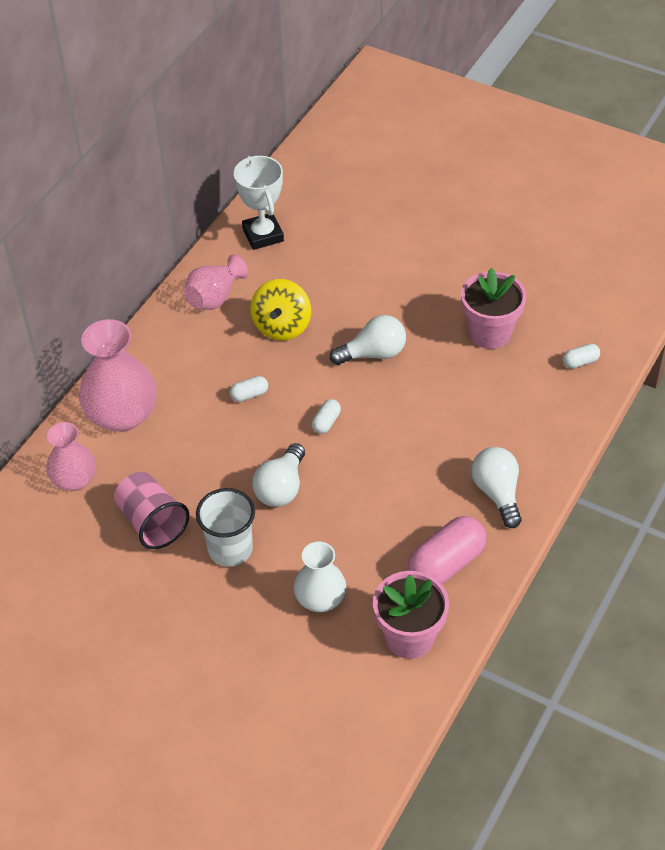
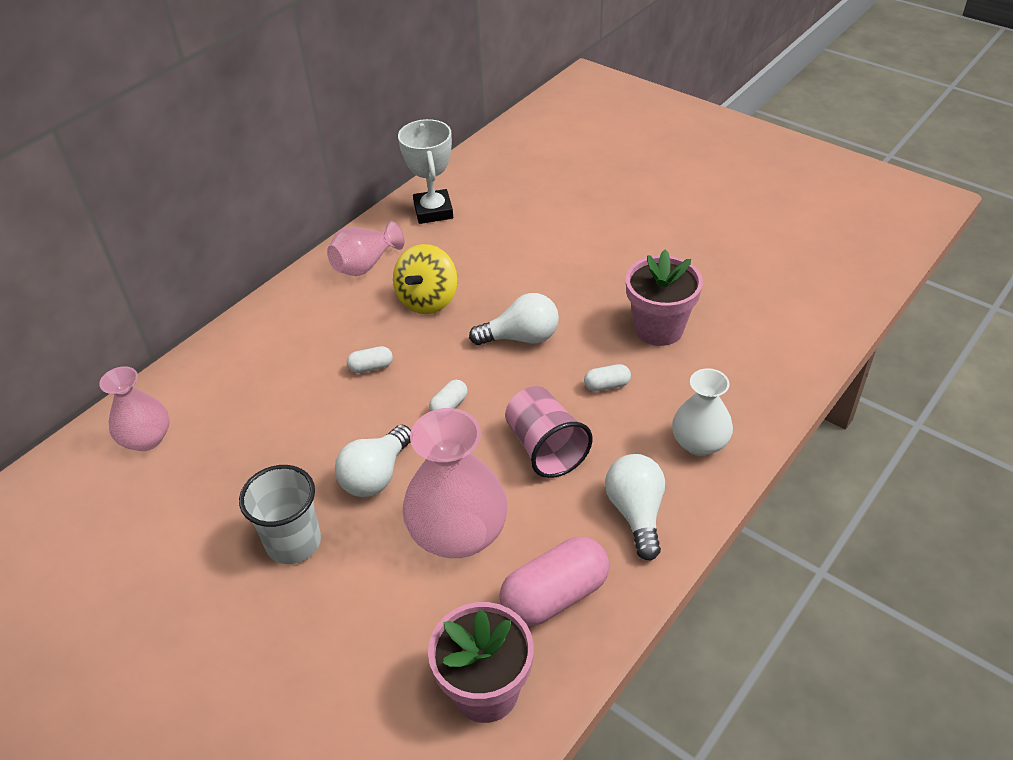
camera: 10 degrees right, 5 degrees down
(122, 415) = (225, 374): pink vase -> pink vase (458, 534)
(152, 522) = (214, 498): pink cup -> pink cup (545, 448)
(320, 599) = (384, 621): white vase -> white vase (699, 443)
(580, 362) = (761, 370): white capsule -> white capsule (607, 385)

